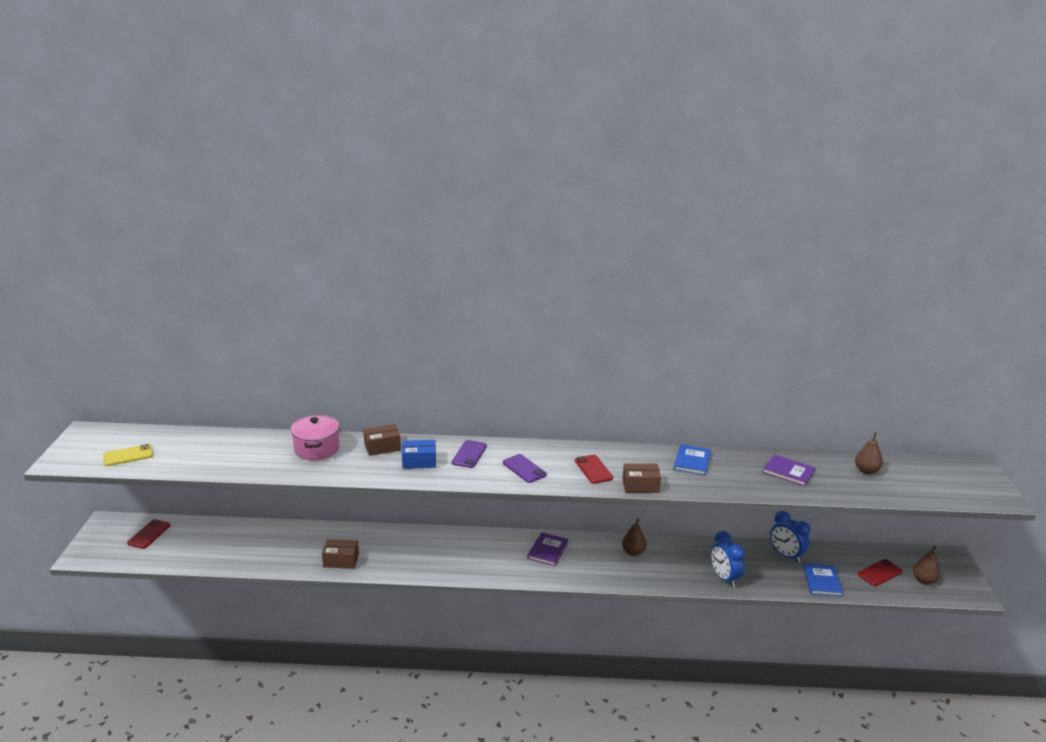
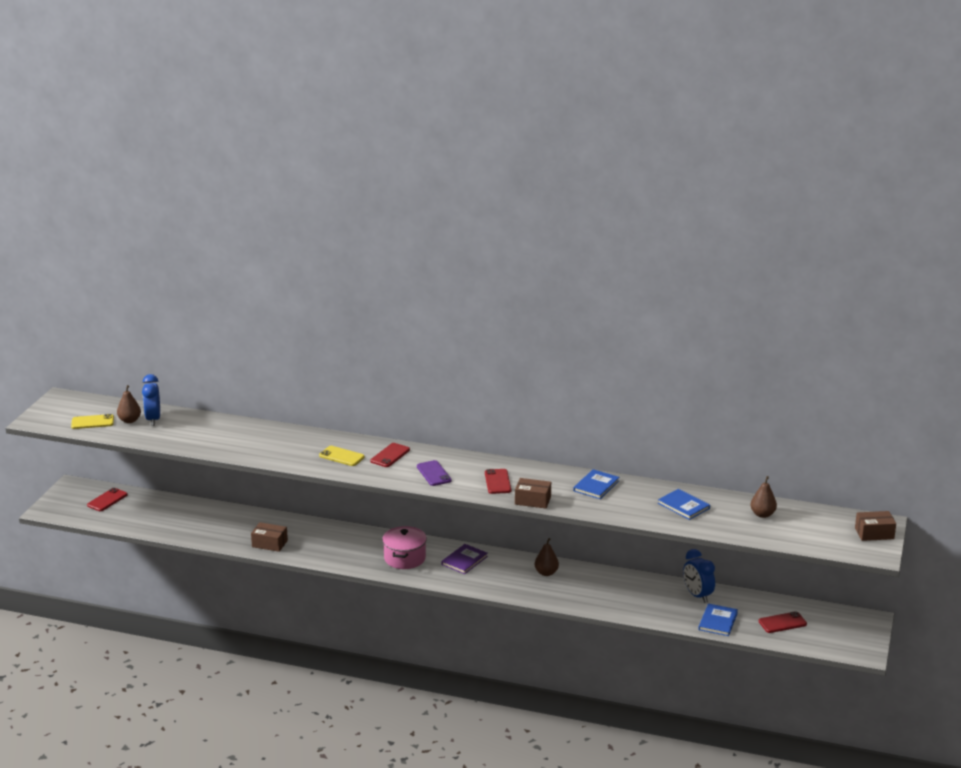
camera: 15 degrees right, 0 degrees up
(317, 449) = (255, 435): pink pot -> pink pot (404, 558)
(382, 447) = (314, 440): brown box -> brown box (874, 533)
(419, 461) = (341, 456): blue box -> yellow phone
(469, 454) = (390, 455): purple phone -> red phone
(724, 578) = (622, 606): blue clock -> blue clock (153, 419)
(788, 472) = (683, 506): purple book -> blue book
(924, 580) = (823, 635): brown pear -> brown pear (129, 420)

